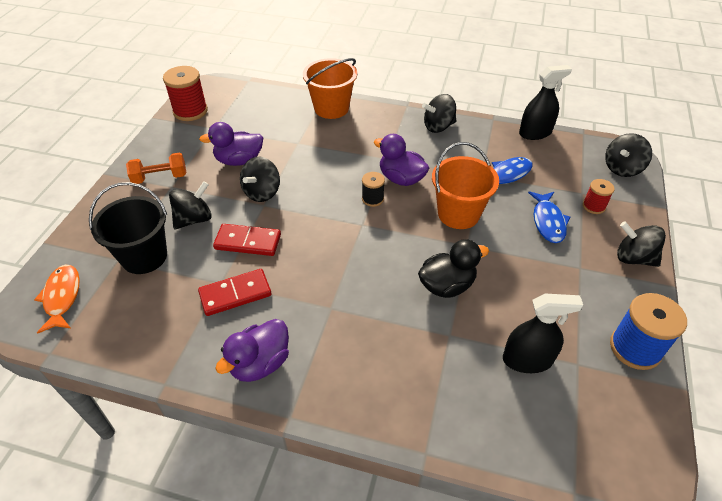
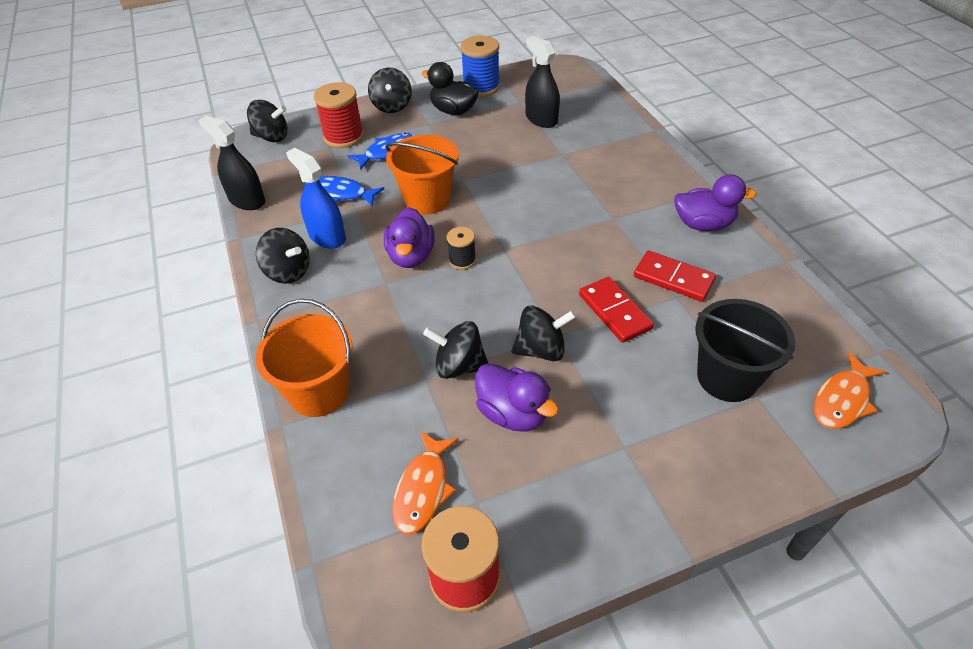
camera: 125 degrees left, 0 degrees up
(160, 178) = (625, 474): orange dumbbell -> none
(194, 219) = (640, 378): black spinning top -> black spinning top (459, 366)
(240, 117) = (423, 489): none -> orange fish
(447, 285) = (518, 173): black duck -> black duck (453, 111)
(459, 152) = (327, 237): none -> blue spray bottle
(593, 206) = (344, 137): red spool -> red spool, size x1.79

